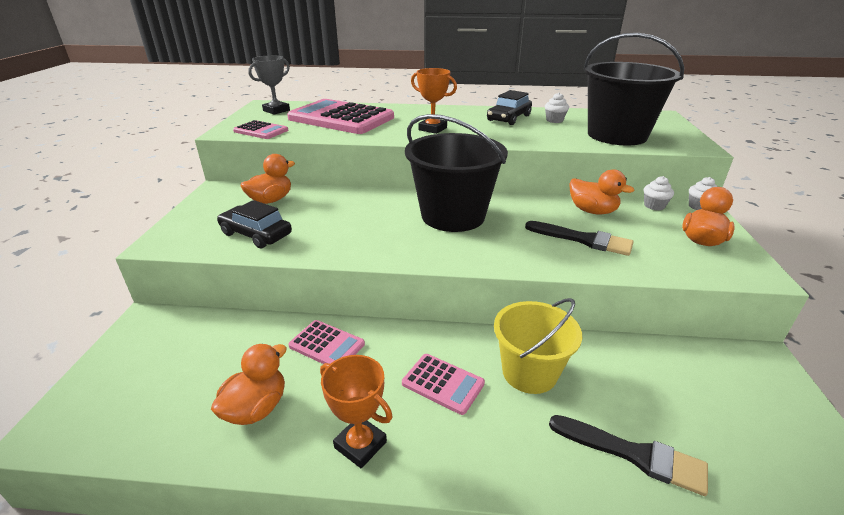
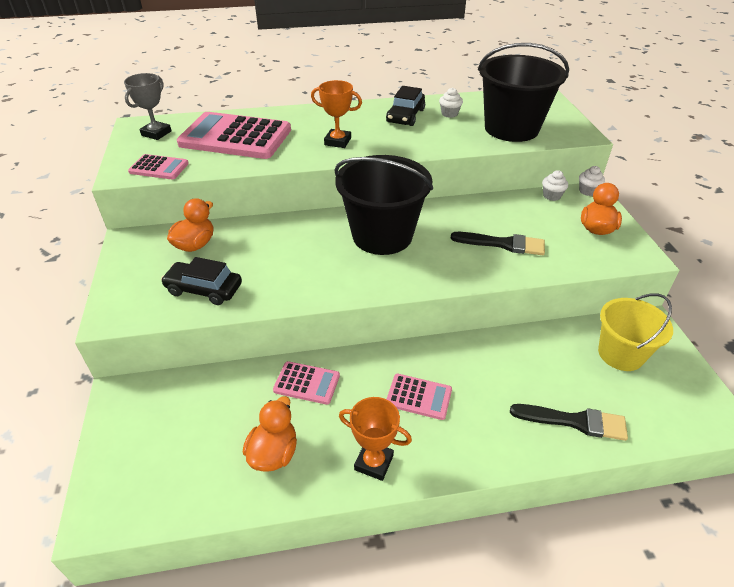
camera: 15 degrees left, 10 degrees up
(529, 372) = (483, 372): yellow bucket -> yellow bucket (620, 354)
(592, 211) = (502, 210): orange duck -> none

